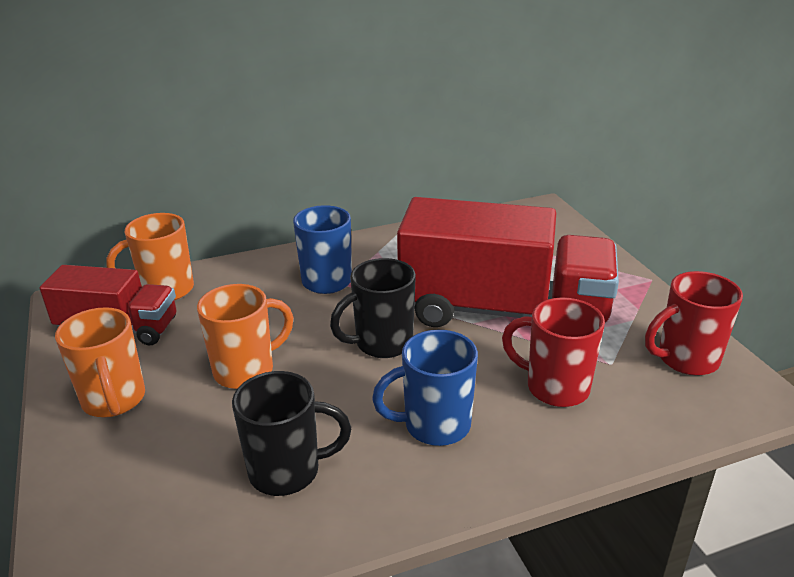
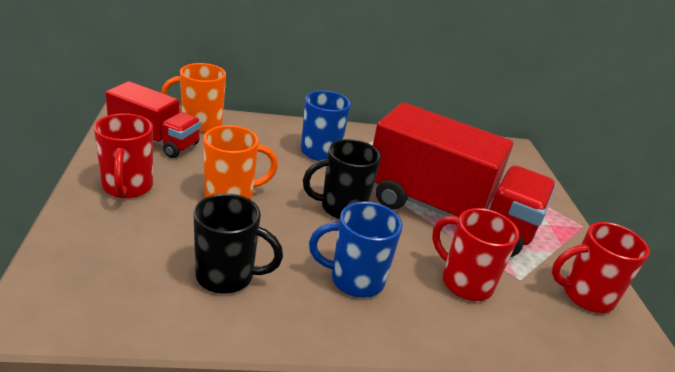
camera: 10 degrees right, 0 degrees up
(114, 400) = (127, 187): orange mug -> red mug

